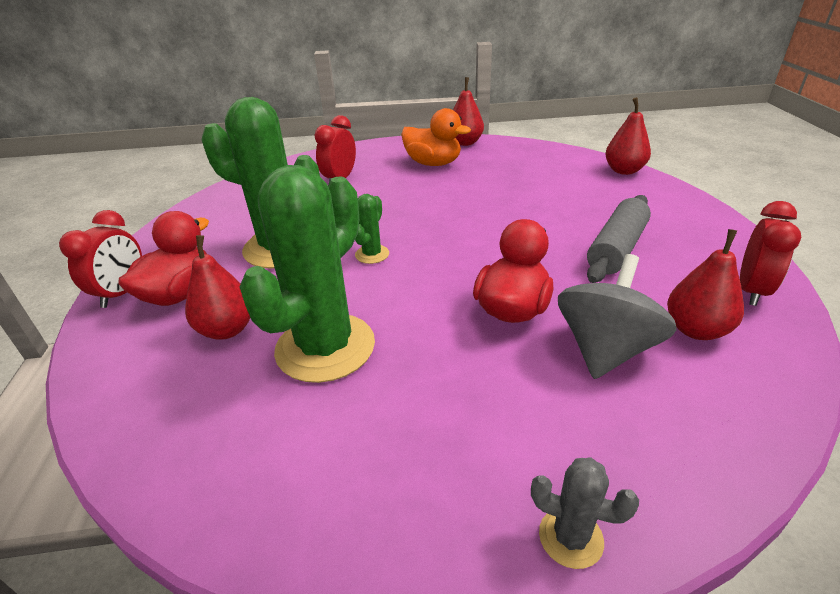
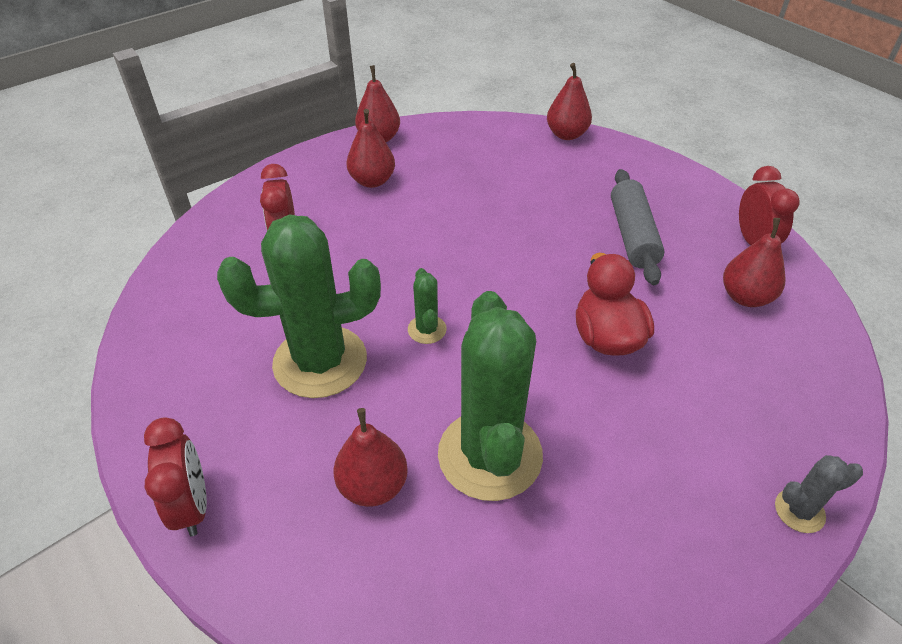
camera: 35 degrees left, 10 degrees up
(179, 294) = (267, 472): red duck -> none
(433, 163) = (372, 181): orange duck -> red pear
(605, 349) = (703, 345): grey spinning top -> none

